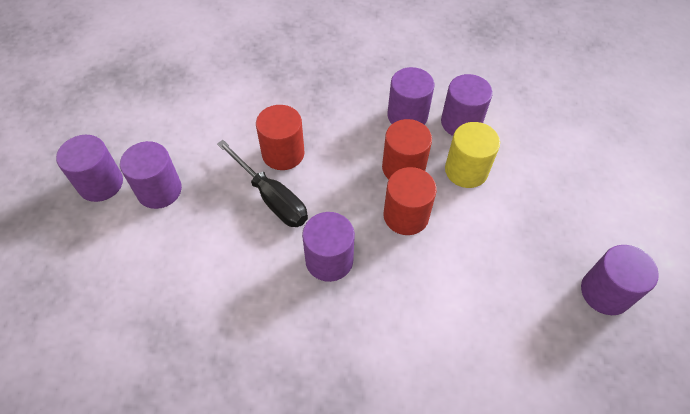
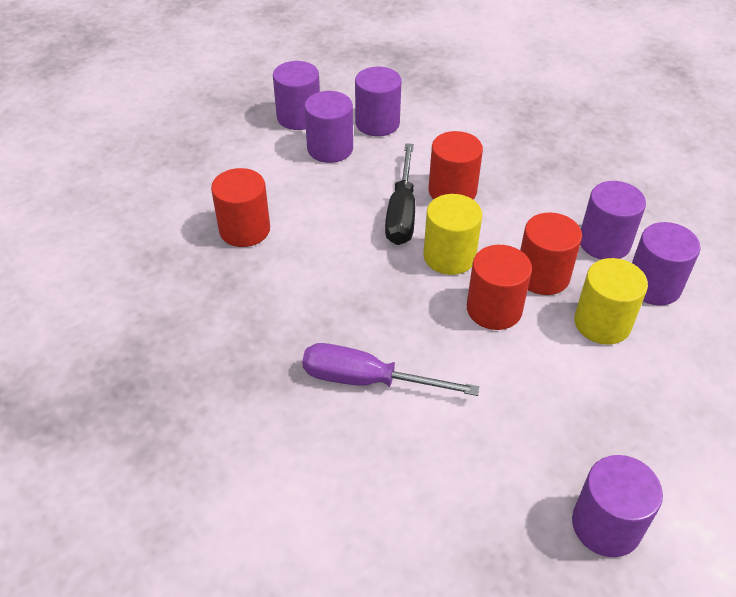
camera: 50 degrees right, 10 degrees down
(179, 312) = (244, 230): none -> red cylinder
(329, 260) = (387, 286): purple cylinder -> purple cylinder (377, 123)
(339, 203) = (449, 256): none -> yellow cylinder
(400, 338) = (367, 380): none -> purple screwdriver

